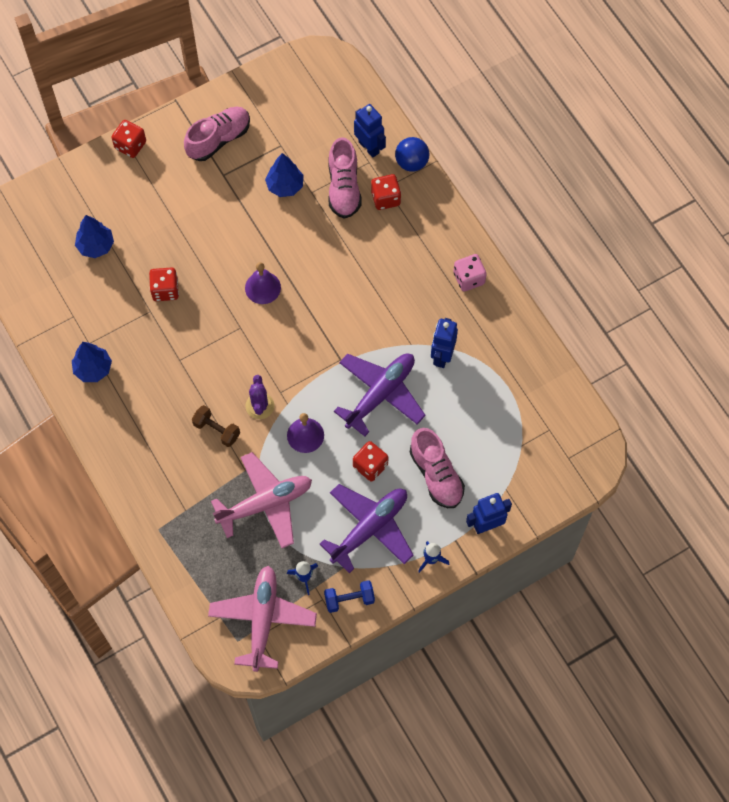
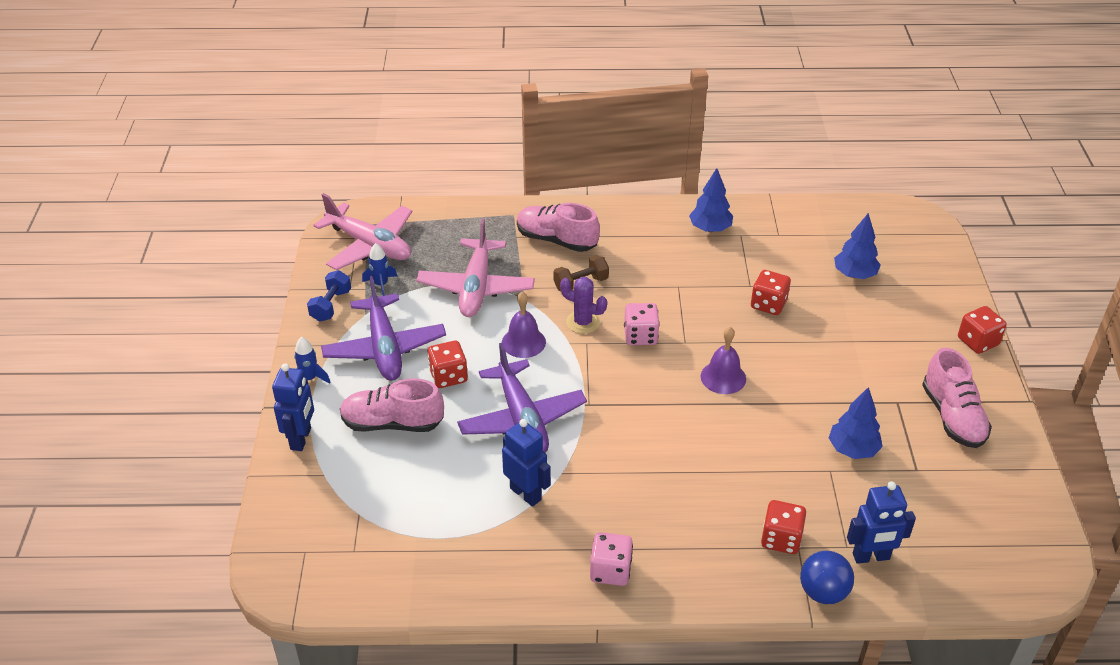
camera: 120 degrees right, 25 degrees down
(251, 359) = (640, 336): none -> pink dice
(344, 188) = (820, 503): pink shoe -> pink shoe (556, 240)

